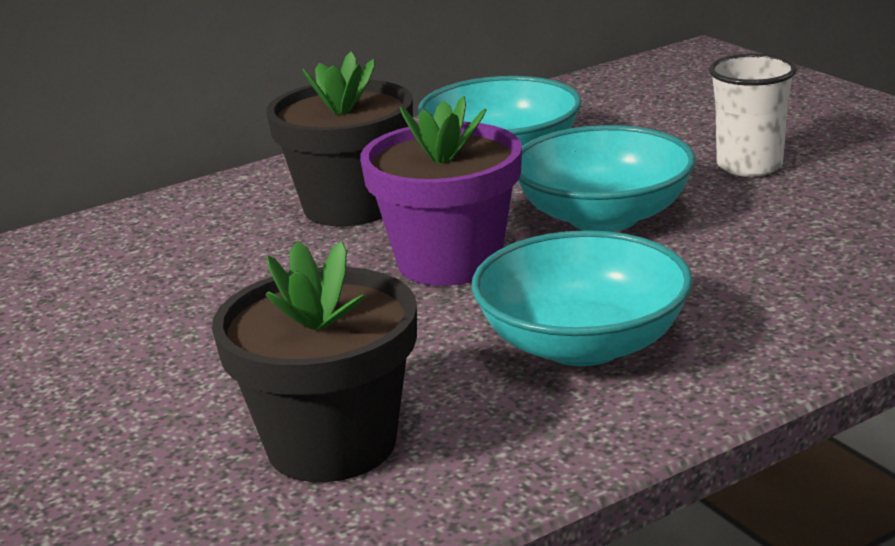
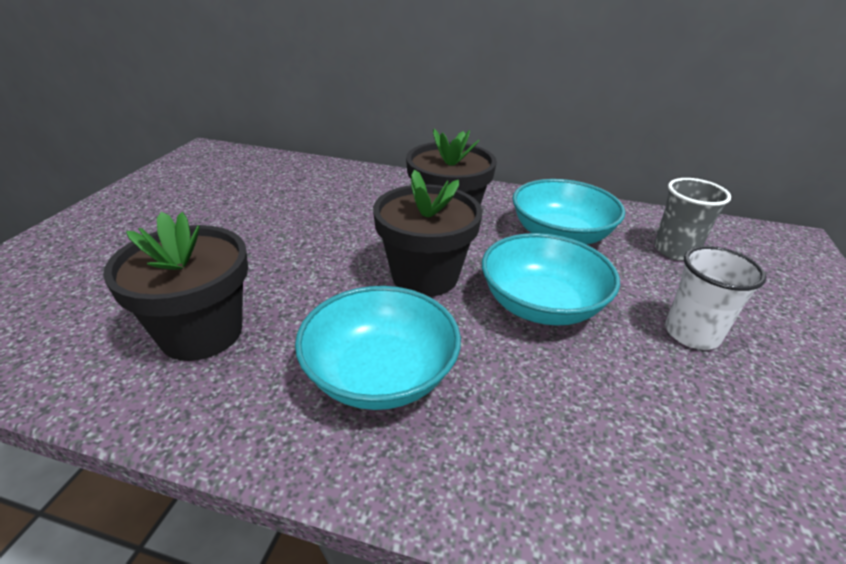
camera: 45 degrees right, 10 degrees up
(449, 262) = (425, 276): purple flower pot -> black flower pot
(625, 113) = (675, 250): none -> grey cup

